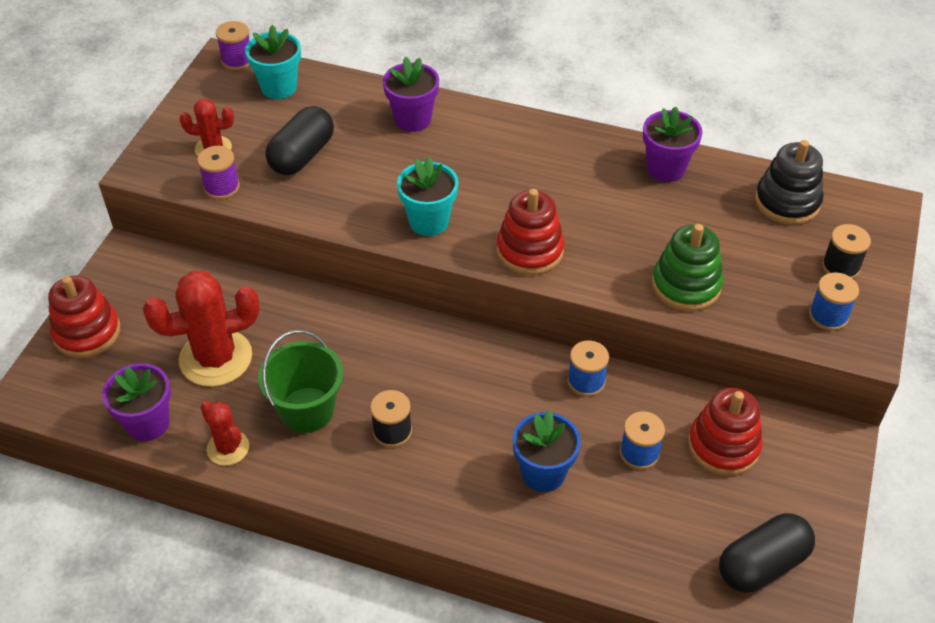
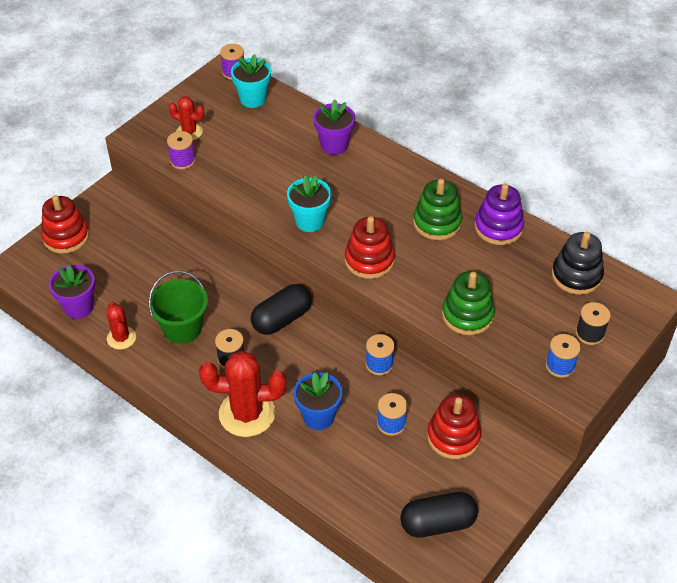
camera: 20 degrees right, 0 degrees up
(216, 358) = (139, 277): red cactus -> red cactus (247, 413)
(302, 155) = (246, 152): black capsule -> black capsule (281, 319)
(589, 182) = (437, 223): none -> green stacking toy
(665, 169) = (498, 227): purple flower pot -> purple stacking toy

